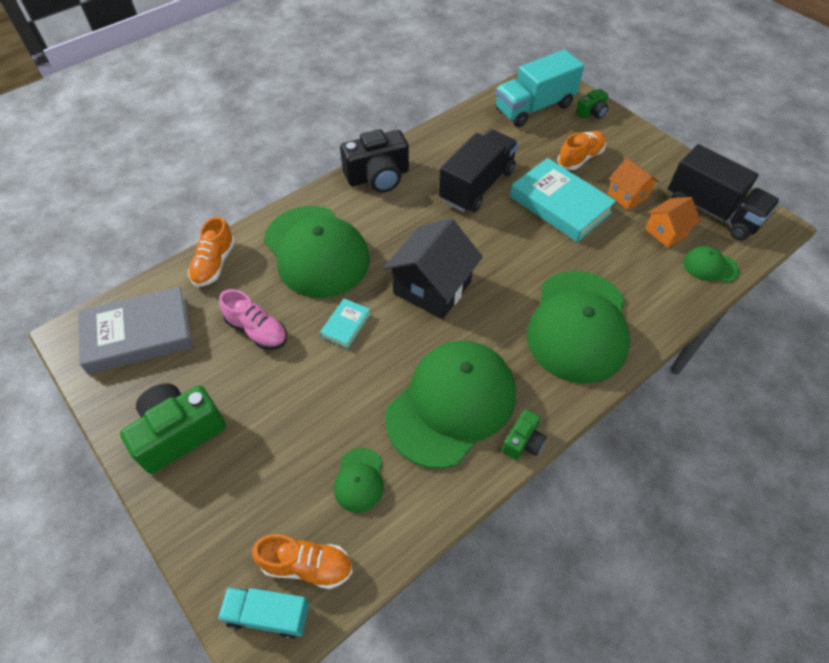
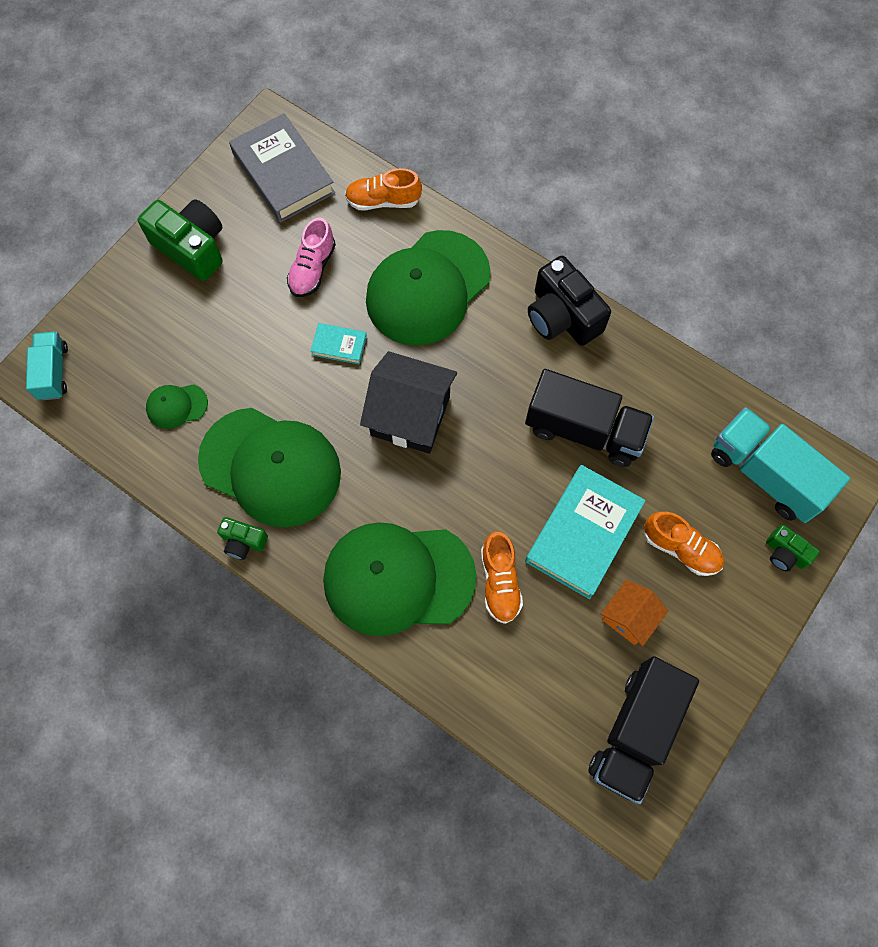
camera: 75 degrees right, 15 degrees up
(307, 565) = (95, 387): orange shoe -> orange shoe (500, 582)
(666, 232) = (576, 671): orange house -> none
(710, 266) = (533, 729): green cap -> none

